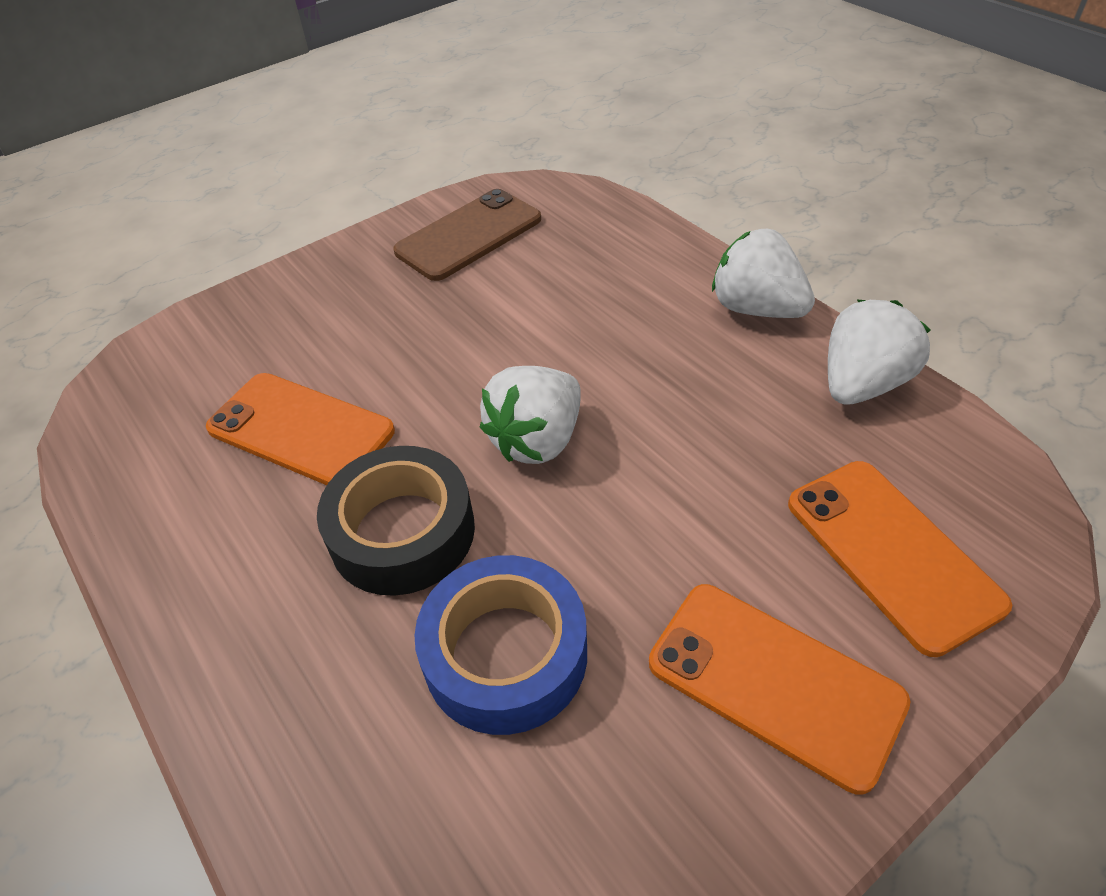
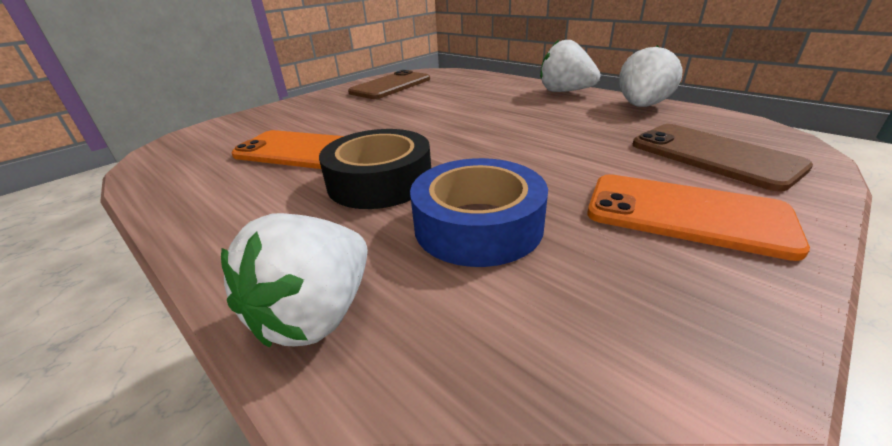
camera: 10 degrees left, 15 degrees down
(537, 440) = (459, 140): white strawberry -> white strawberry (317, 314)
(892, 553) = (713, 155): orange phone -> brown phone

